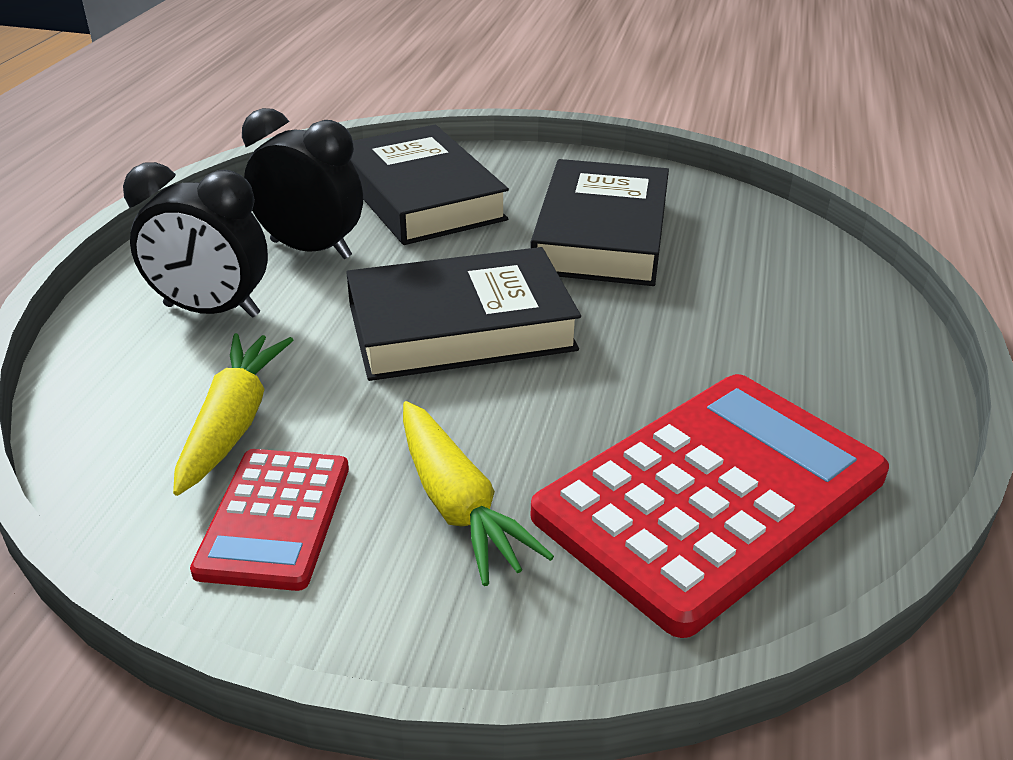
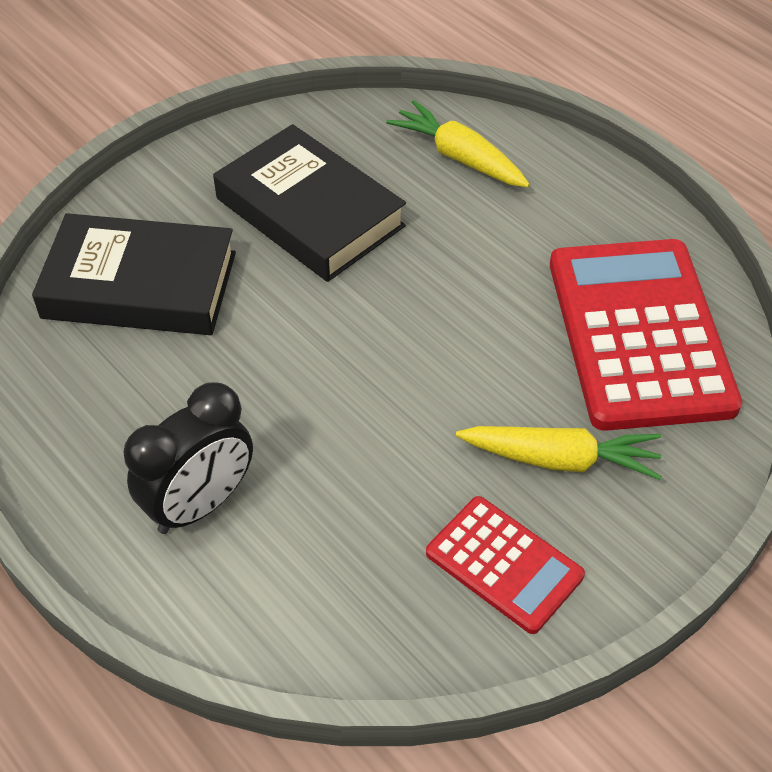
camera: 55 degrees left, 15 degrees up
(233, 423) = (375, 548): yellow carrot -> yellow carrot (459, 157)
(311, 249) = (160, 398): black clock -> none
(460, 327) = (363, 359): black book -> none

